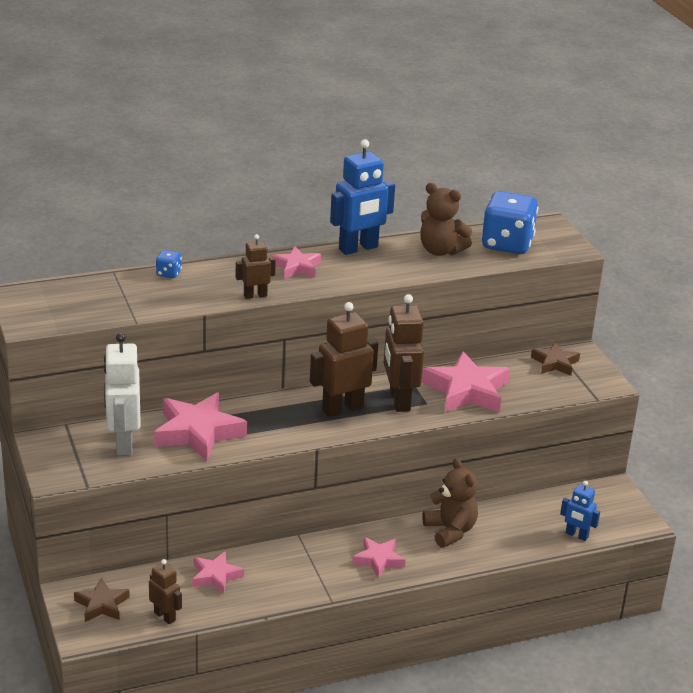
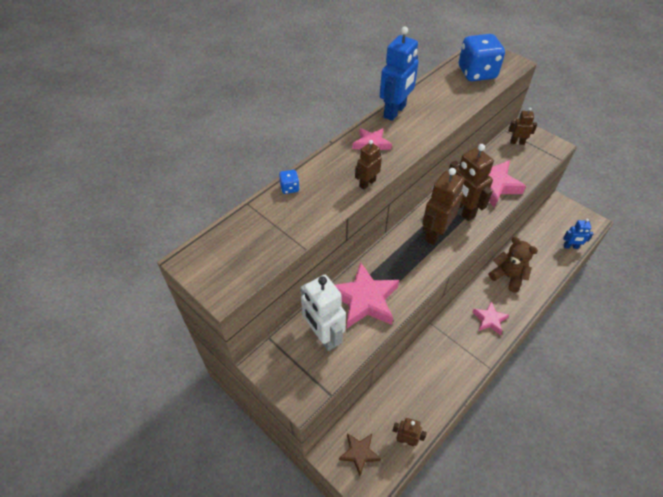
camera: 25 degrees left, 20 degrees up
(215, 576) = (410, 385): pink star -> none
(440, 251) = (445, 94): brown teddy bear -> none
(555, 363) = (517, 142): brown star -> brown robot

